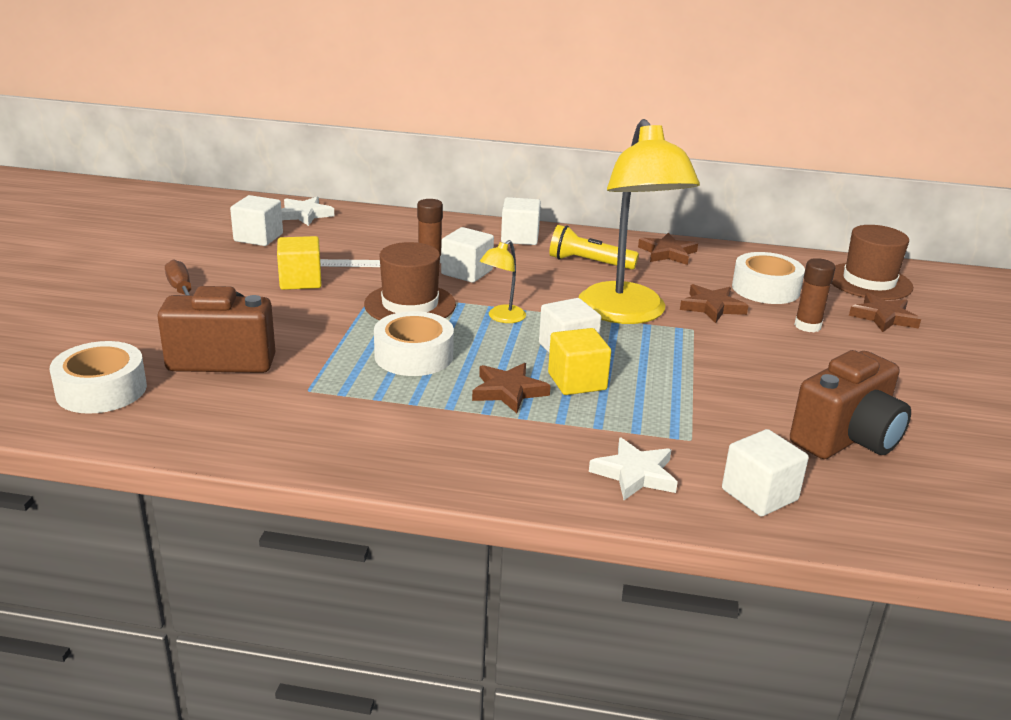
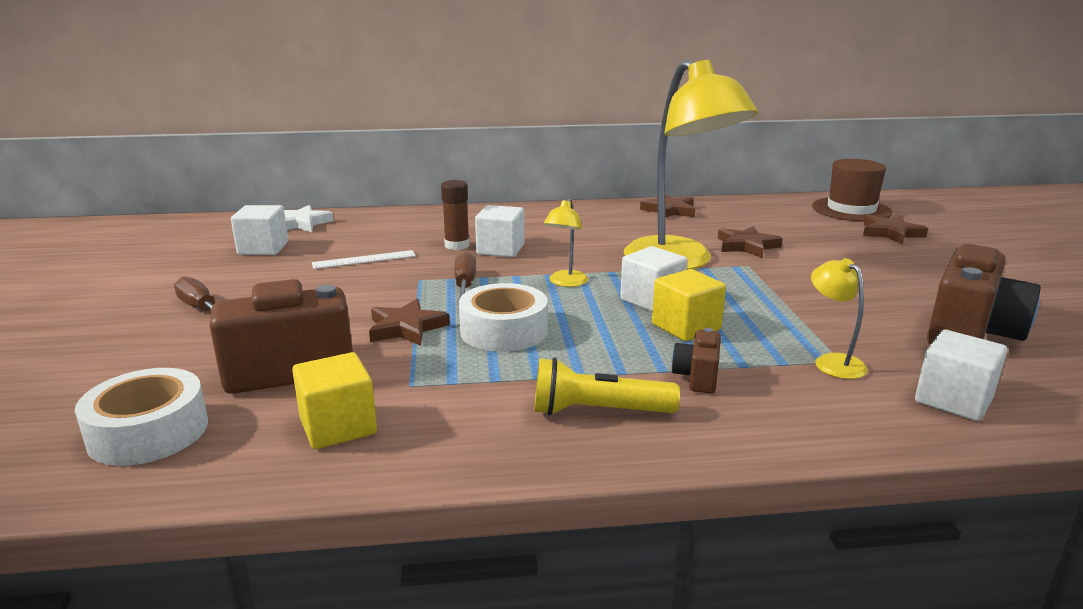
camera: 15 degrees left, 5 degrees down
(300, 281) = (333, 280): yellow cube -> yellow cube (338, 426)
(410, 304) = (465, 285): brown hat -> brown screwdriver
(508, 391) = (627, 348): brown star -> brown star (406, 328)
(520, 238) = (528, 216): white cube -> none
(547, 429) = (697, 377): none -> brown camera
(588, 263) = (607, 227): yellow flashlight -> yellow flashlight (598, 411)
(635, 474) = (821, 404): white star -> none
(682, 439) = (832, 362): none -> yellow lamp
(765, 289) = (776, 226): white tape -> none
(807, 326) = (839, 248): brown glue stick -> none

